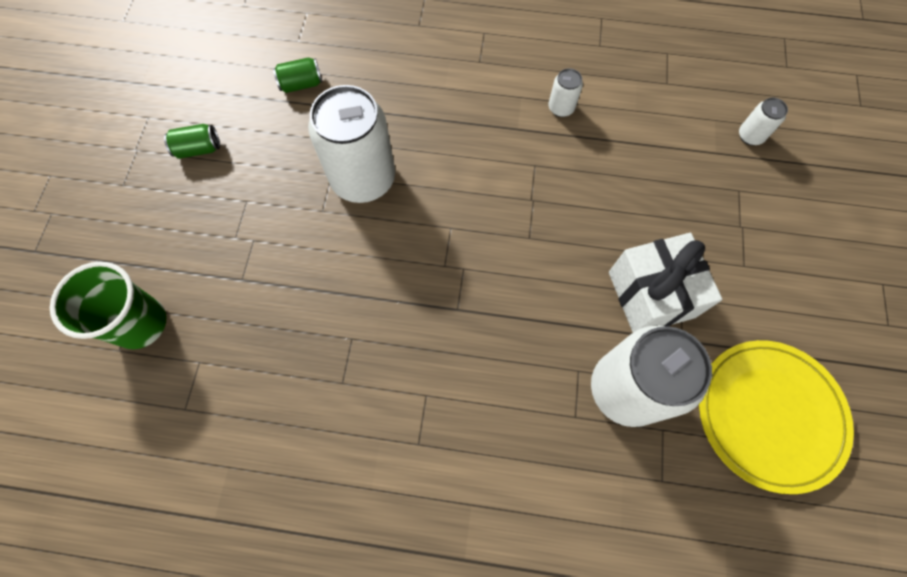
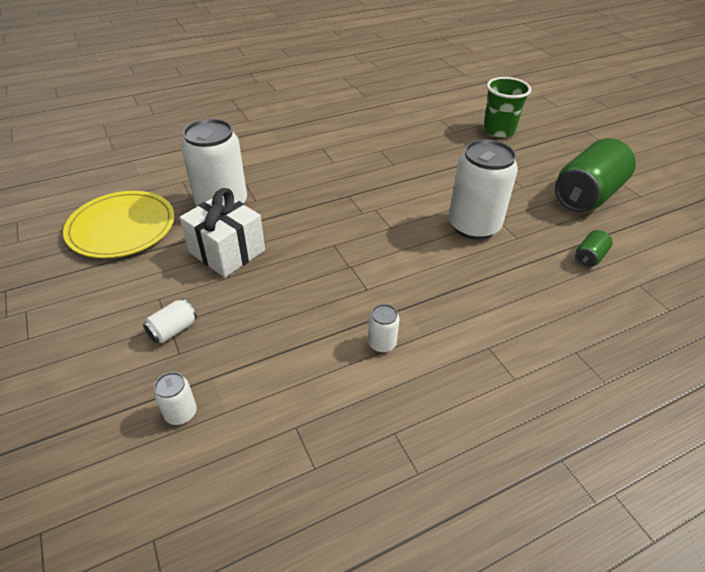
camera: 145 degrees right, 25 degrees down
(198, 149) = (587, 195): green can -> green can, size x2.31
(738, 217) = (173, 330): none -> white can

